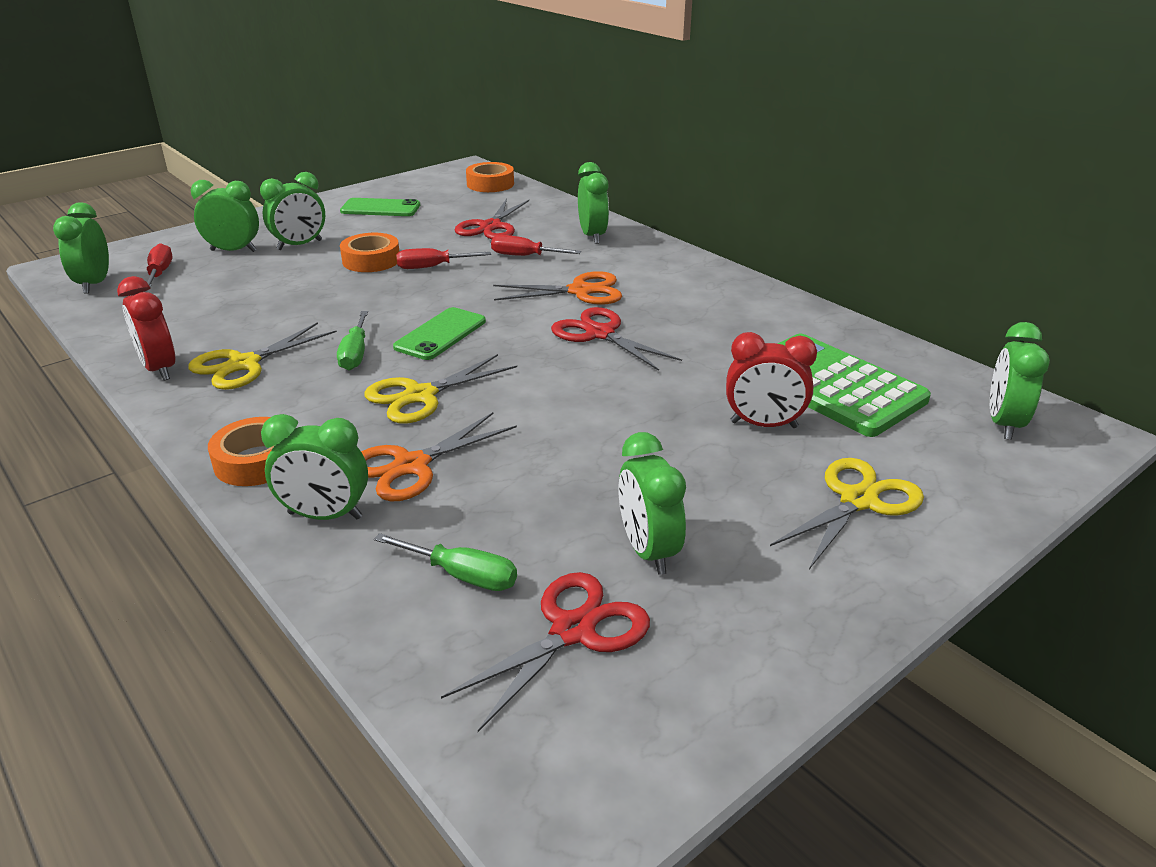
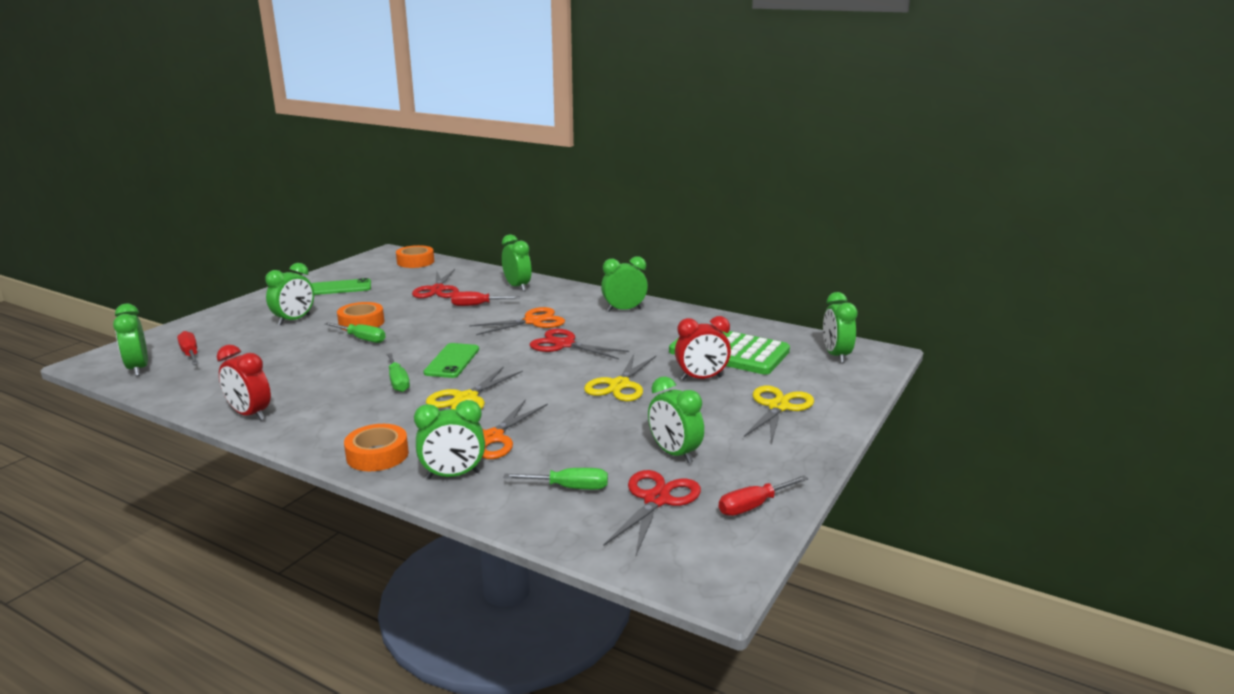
camera: 20 degrees left, 10 degrees down
(233, 251) = (241, 331): green clock -> green clock (624, 310)
(244, 364) = (316, 401): yellow scissors -> yellow scissors (619, 385)
(356, 283) = (362, 339): none -> green screwdriver
(432, 267) = (413, 321): red screwdriver -> red screwdriver (753, 506)

